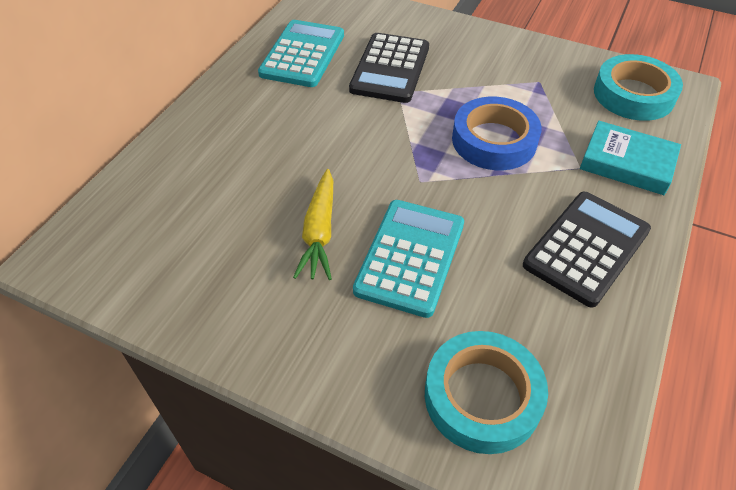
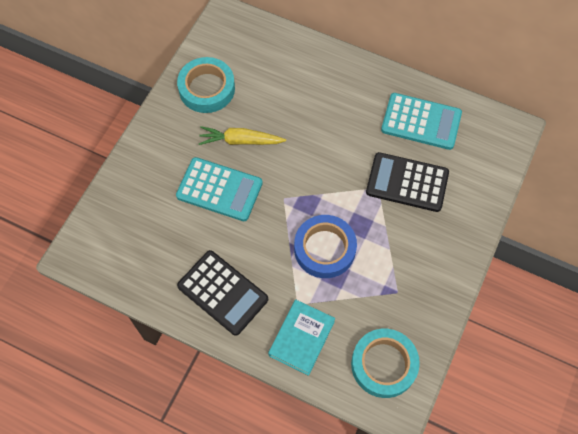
camera: 90 degrees right, 15 degrees up
(482, 396) = (126, 220): turquoise tape -> turquoise tape (207, 89)

